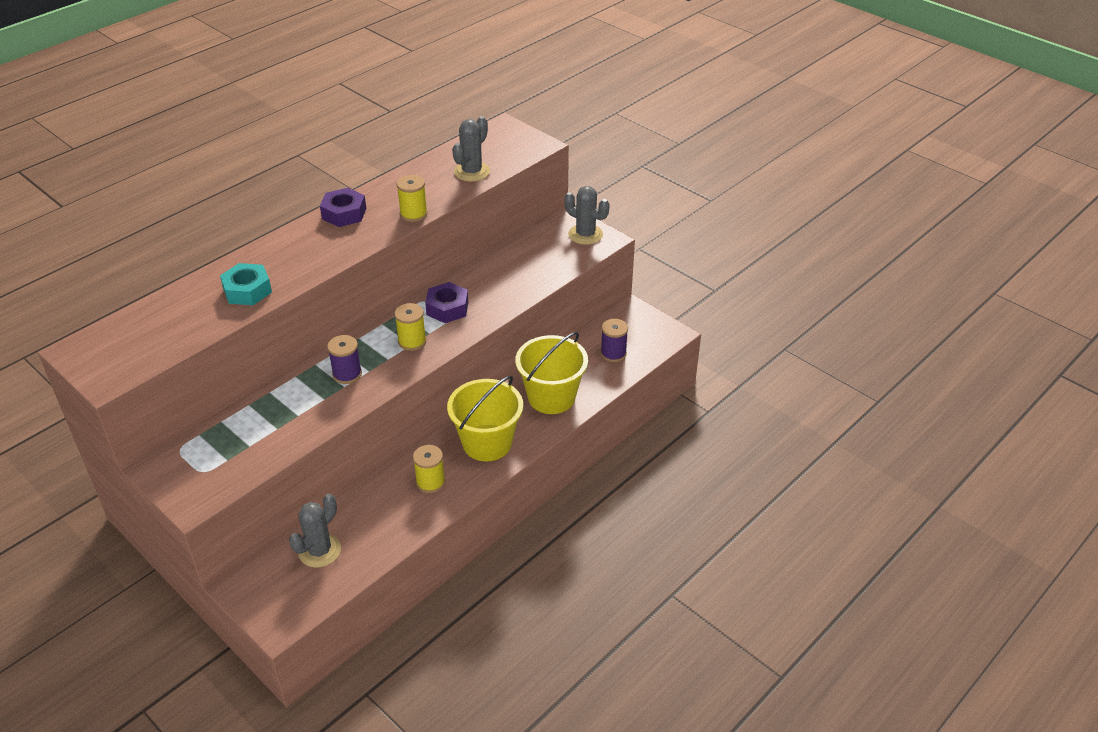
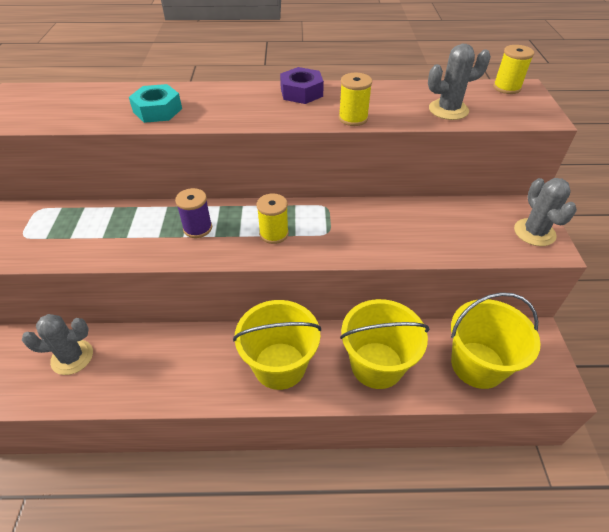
camera: 45 degrees right, 5 degrees up
(430, 482) = (201, 365): yellow spool -> yellow spool (506, 88)
(447, 308) = (334, 224): purple nut -> none
(613, 353) = (477, 365): purple spool -> yellow bucket

